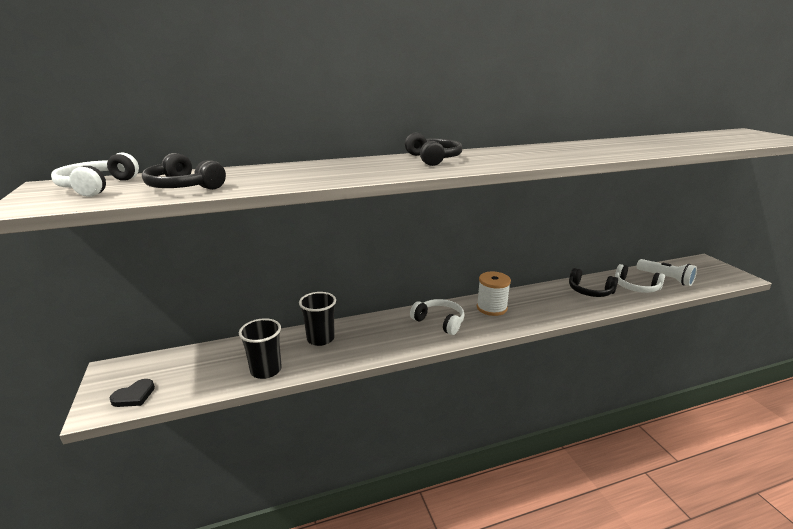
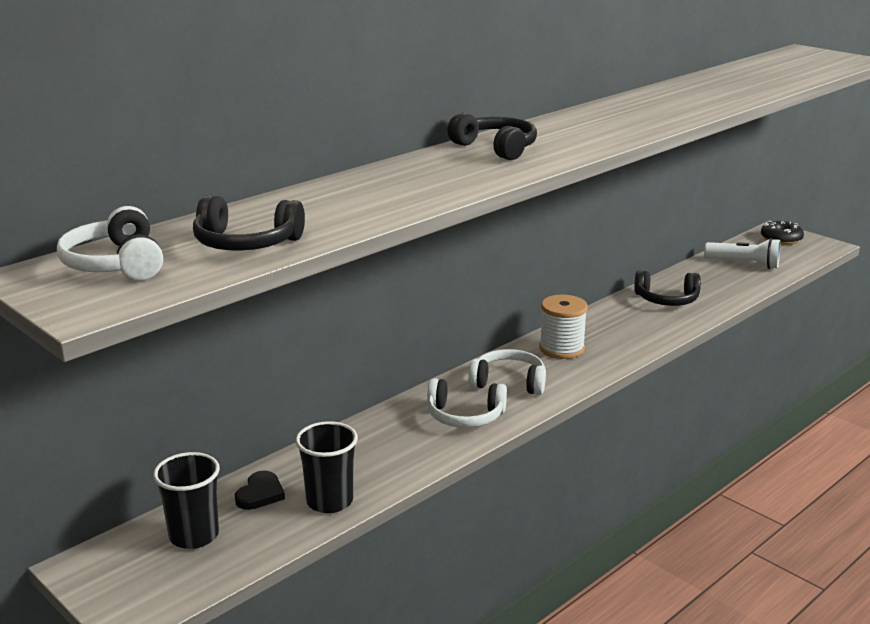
camera: 25 degrees left, 0 degrees up
(134, 396) = (168, 584): black heart -> black heart (260, 494)
(320, 339) = (365, 443): black cup -> black cup (194, 536)
(636, 287) = (717, 283): white headphones -> white headphones (465, 416)
(706, 267) = (781, 239): none -> black donut

